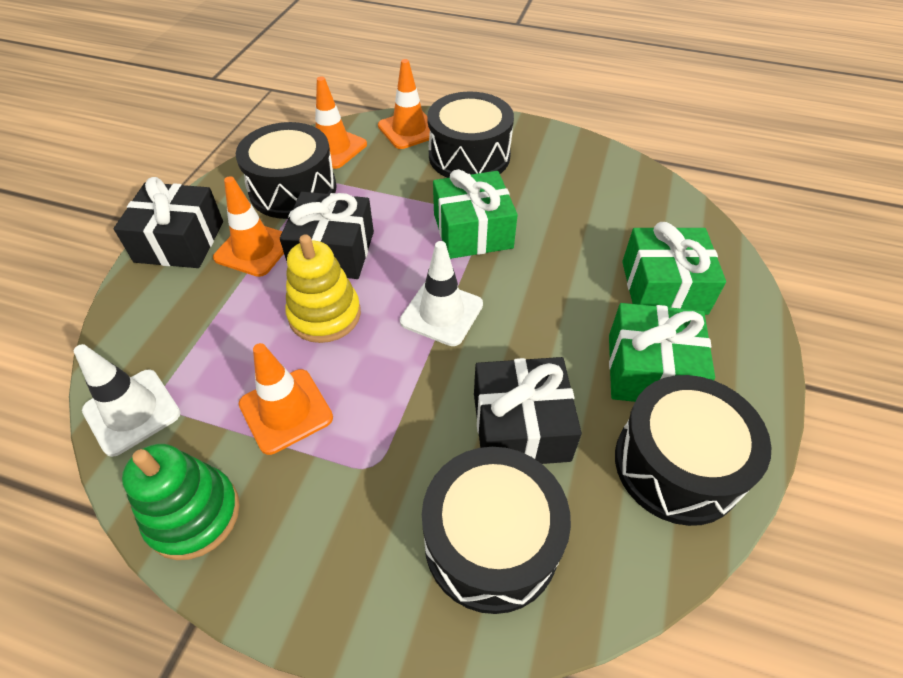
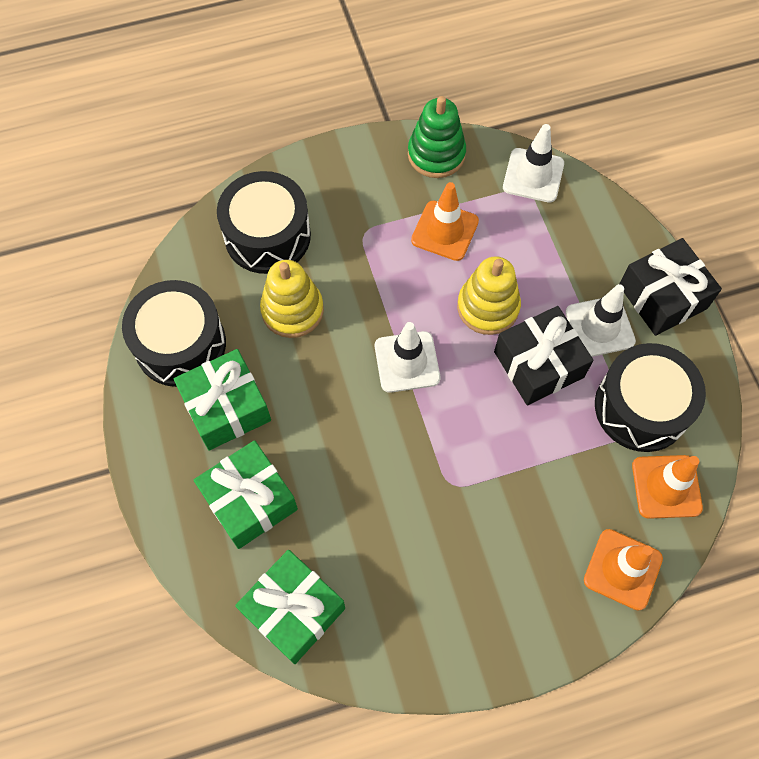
camera: 145 degrees right, 15 degrees up
(254, 249) = (599, 327): orange traffic cone -> white traffic cone
(469, 156) = (528, 567): black drum -> none
(472, 231) = (446, 462): green gift -> green gift (293, 610)
(520, 426) = (292, 310): black gift -> yellow stacking toy

